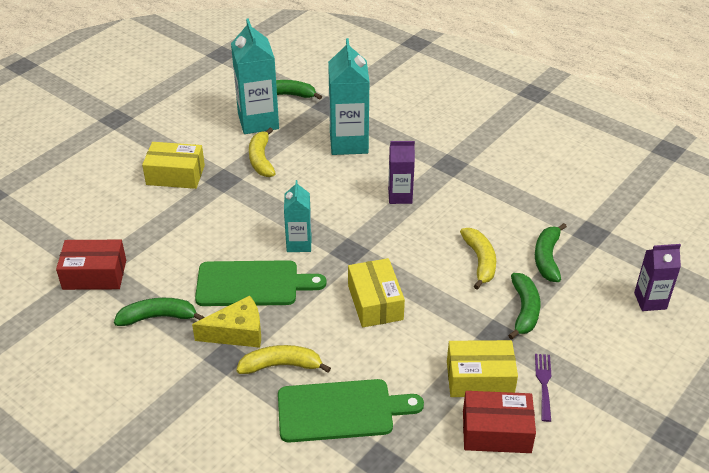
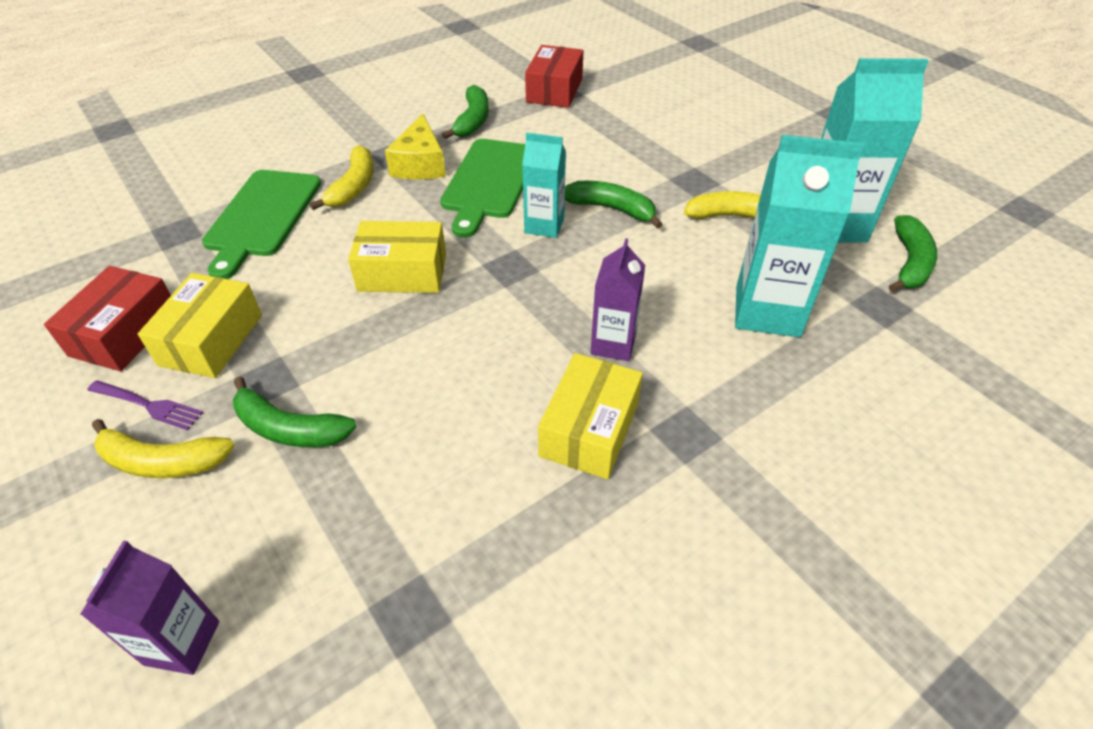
camera: 105 degrees right, 5 degrees up
(175, 175) = (712, 147): yellow box -> yellow box (589, 429)
(480, 261) = (421, 404): yellow banana -> yellow banana (162, 462)
(547, 258) = (381, 504): green banana -> green banana (611, 209)

